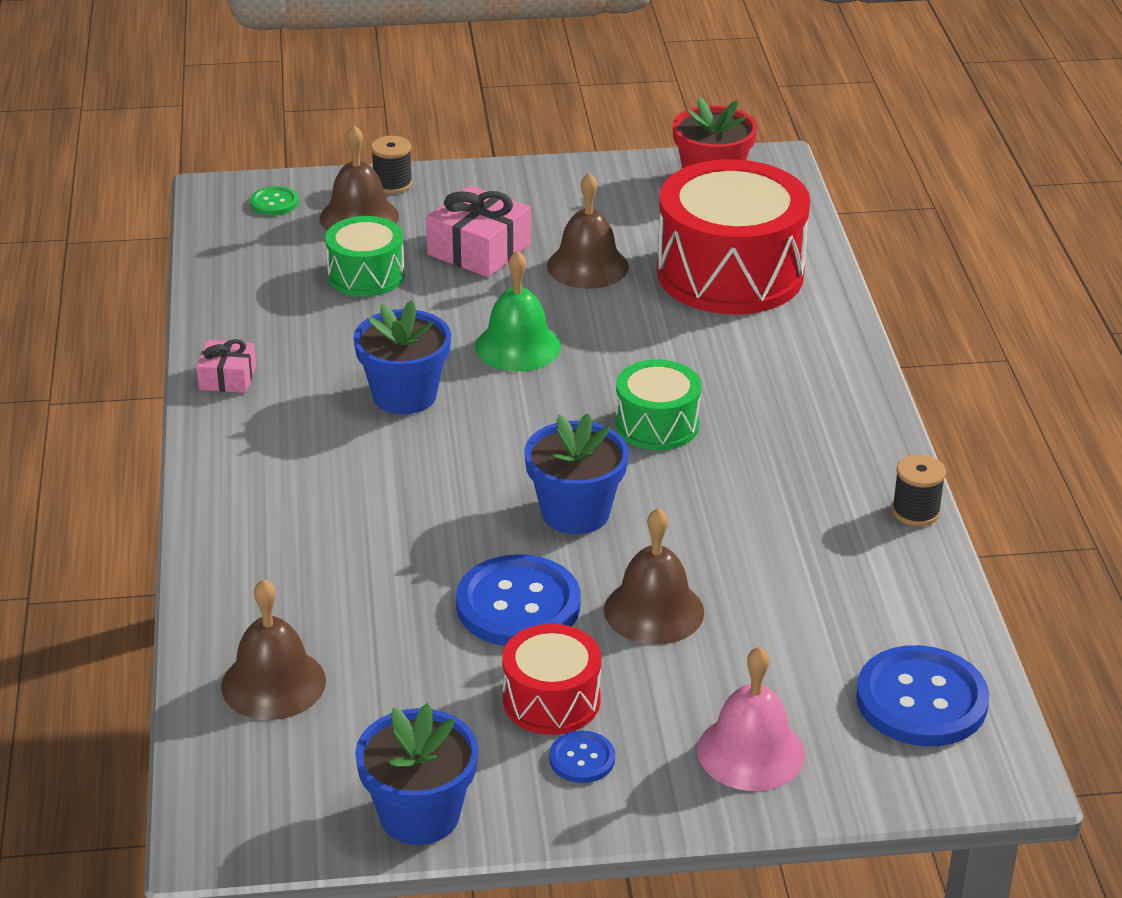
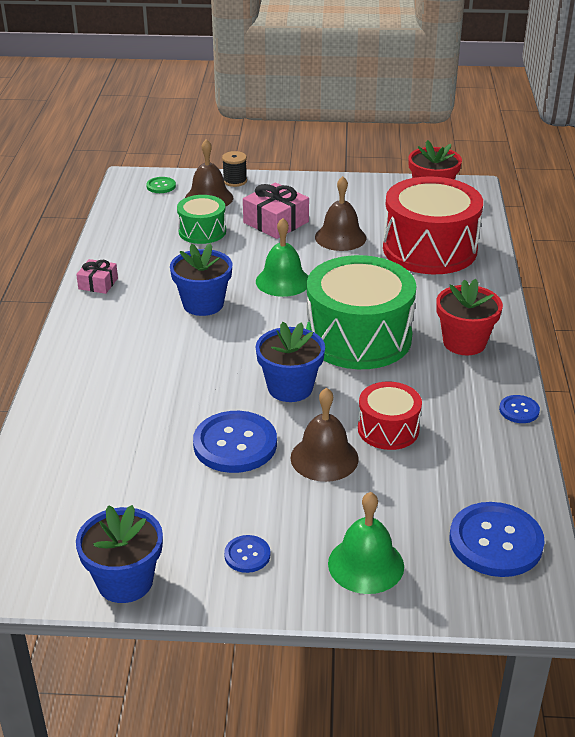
camera: 10 degrees right, 0 degrees up
(273, 683) = (59, 478): brown bell -> none
(551, 700) = (238, 511): red drum -> red drum (388, 429)
(657, 424) = (358, 337): green drum -> green drum, size x1.92
(751, 752) = (366, 564): pink bell -> green bell
(815, 417) = (464, 342): none -> red flower pot
(915, 511) = (519, 410): black spool -> blue button

